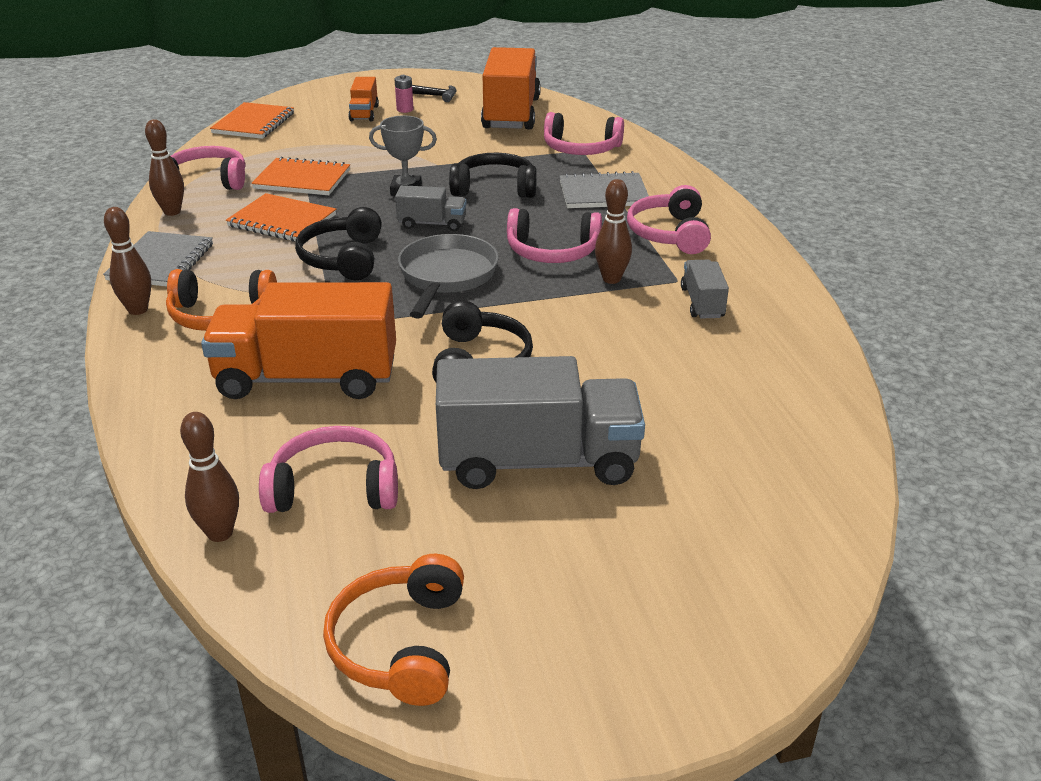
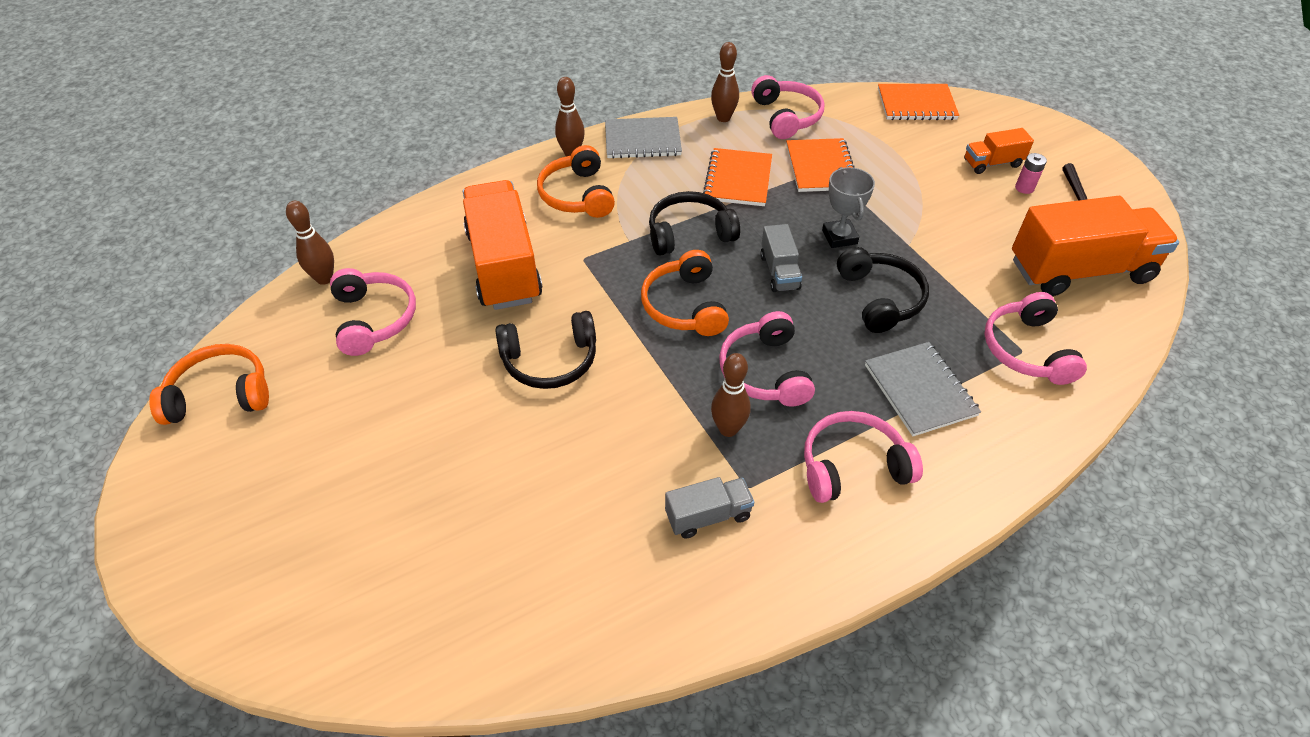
camera: 75 degrees right, 15 degrees up
(446, 276) = (684, 306): grey pan -> orange headphones
(538, 461) = (417, 428): grey truck -> none

